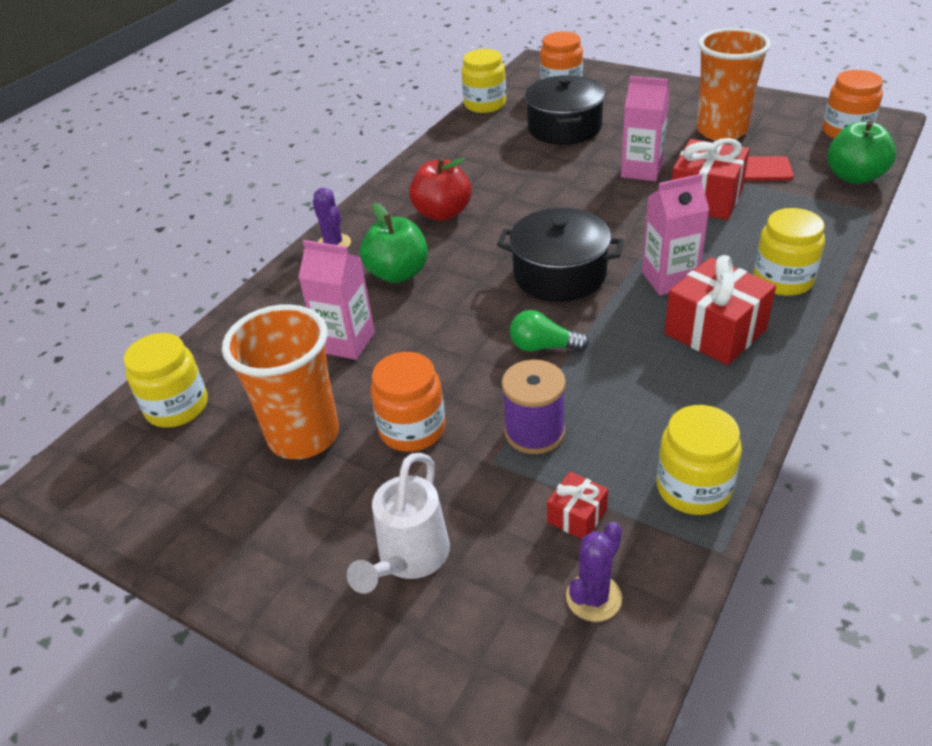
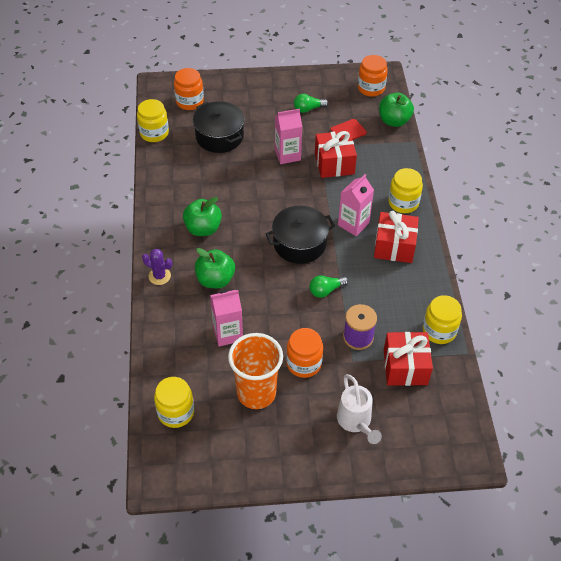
camera: 40 degrees left, 10 degrees up
(442, 213) = (203, 228): red apple -> green apple
(577, 516) = (405, 367): red gift -> red gift, size x1.99
(593, 597) = (437, 397): purple cactus -> none
(721, 131) = (308, 109): orange cup -> green light bulb

